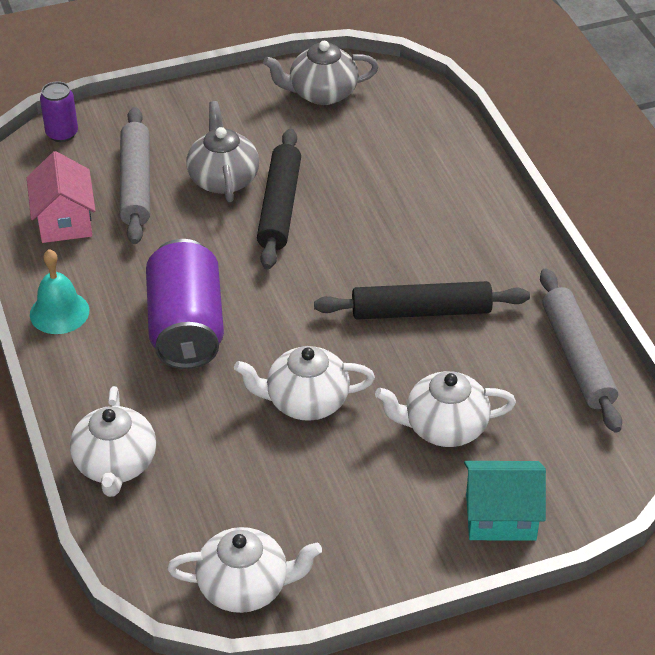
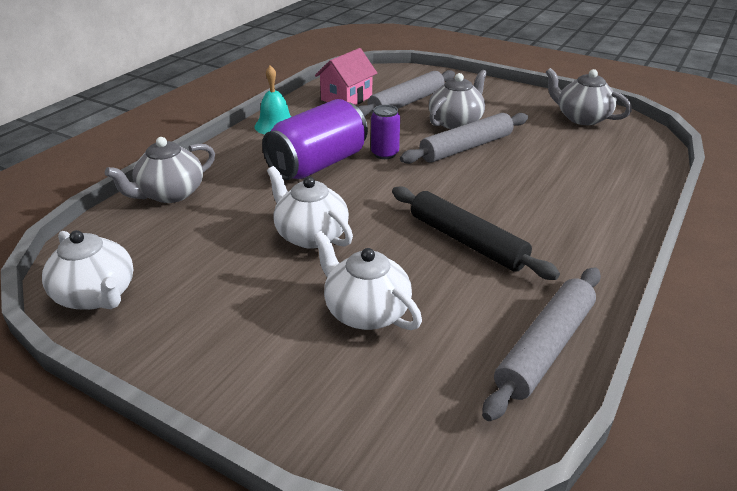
camera: 50 degrees right, 10 degrees down
(62, 134) = (407, 72): purple can -> purple can (385, 154)
(115, 465) = (170, 194): white teapot -> grey teapot
(279, 207) = (466, 147): black rolling pin -> grey rolling pin
(500, 516) = (301, 399): turquoise house -> none

